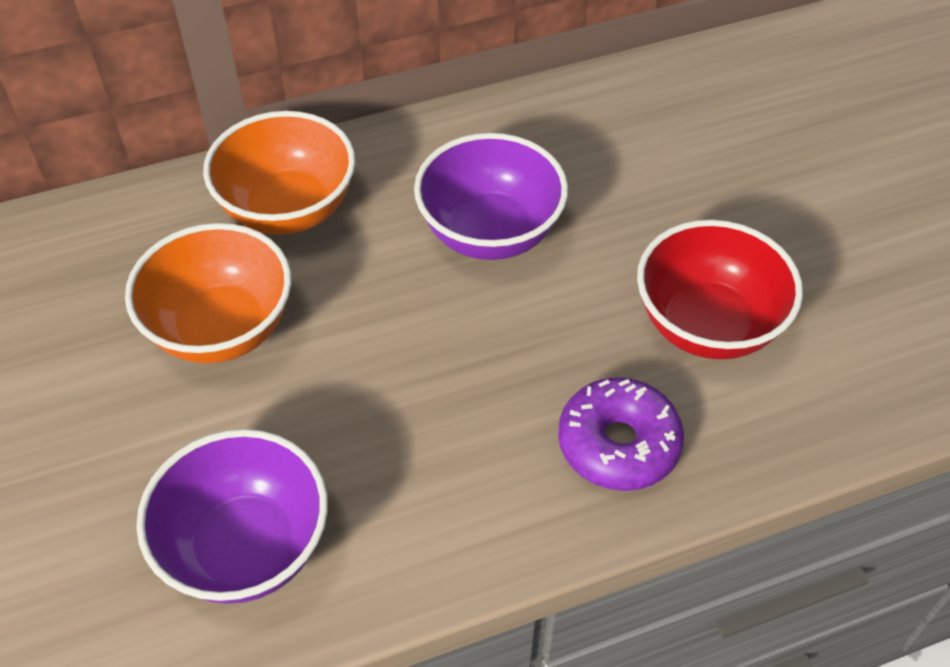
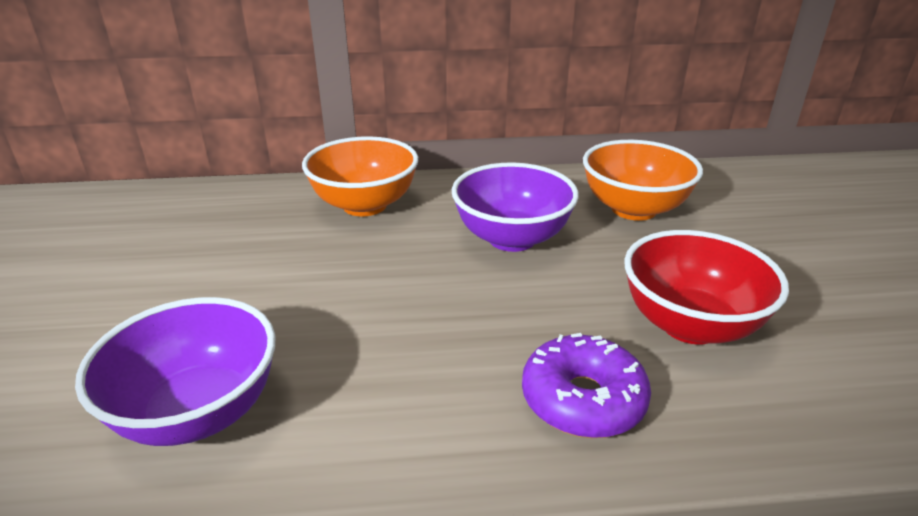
camera: 15 degrees right, 20 degrees down
(221, 329) = (276, 261): orange bowl -> orange bowl (633, 209)

